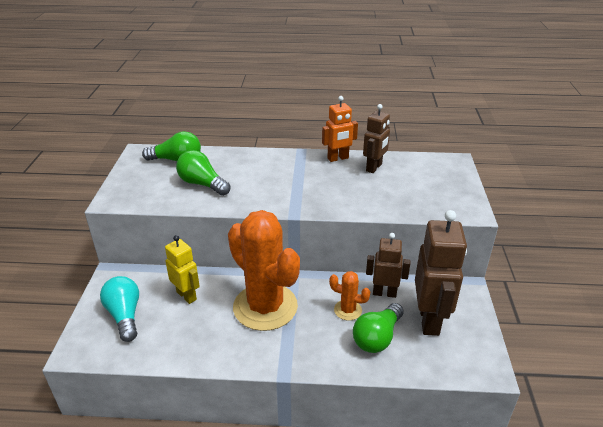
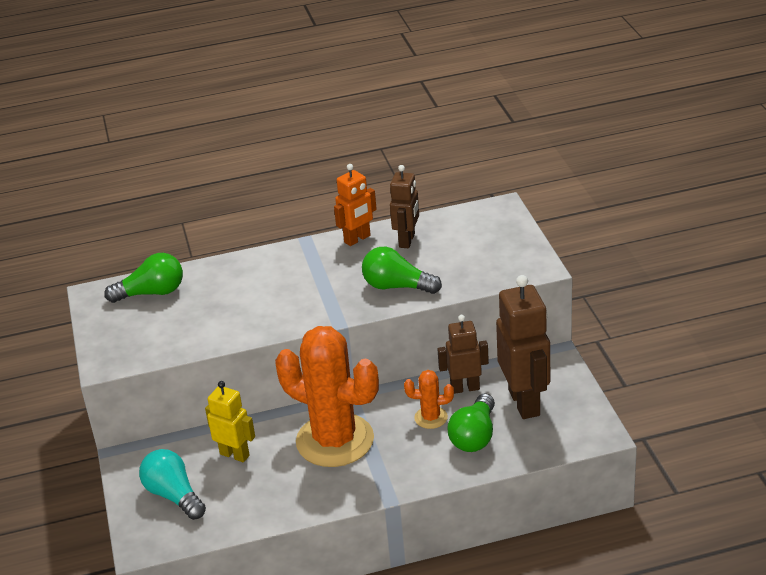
camera: 15 degrees left, 0 degrees up
(202, 184) = (206, 315): green light bulb -> green light bulb (397, 286)

